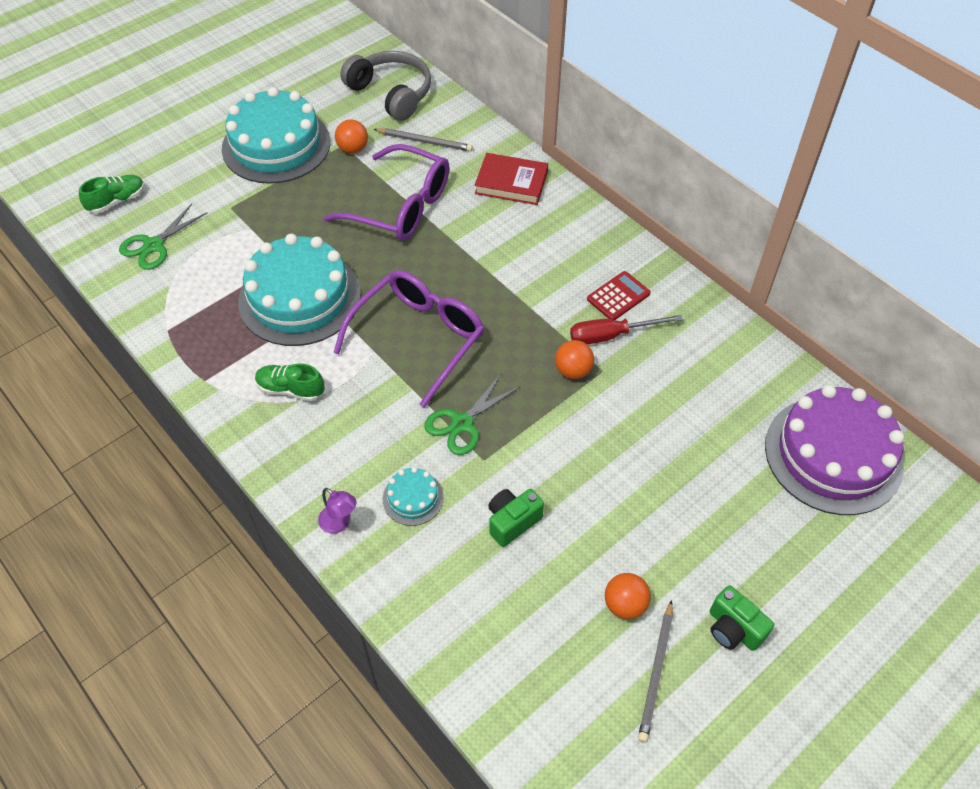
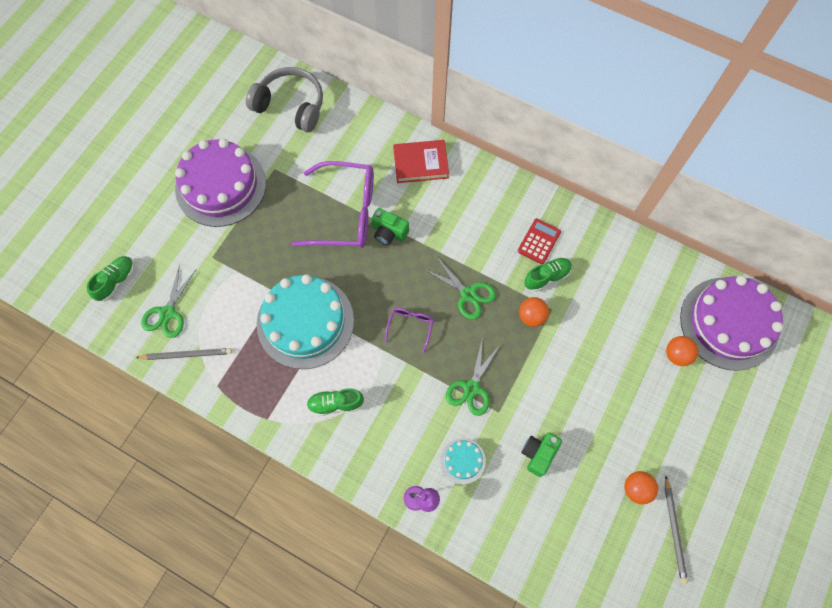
camera: 20 degrees left, 15 degrees up
(276, 145) = (221, 186): turquoise cake -> purple cake
(353, 149) = (284, 170): orange ball -> orange ball (676, 355)
(419, 338) = (410, 326): purple glasses -> purple glasses, size x0.45
(425, 141) = (338, 145): grey pencil -> grey pencil (187, 354)
(505, 325) = (468, 294): none -> green scissors
(611, 335) = (546, 277): red screwdriver -> green shoe
(733, 629) = (710, 480): green camera -> green camera (389, 233)

